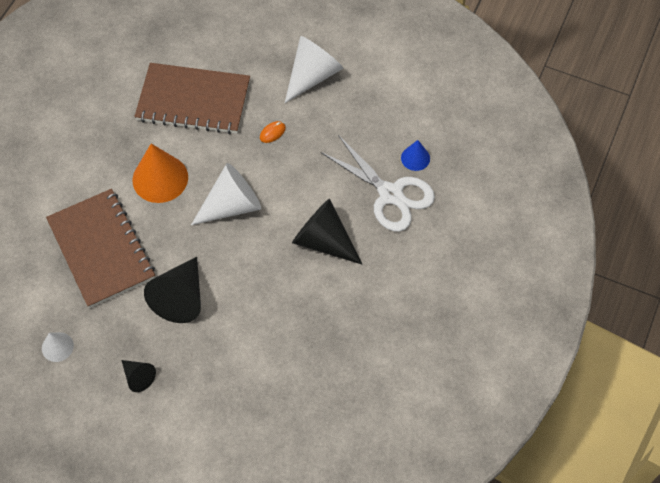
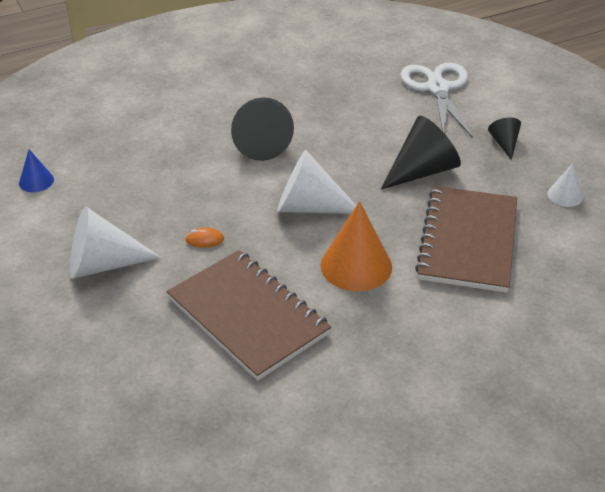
camera: 140 degrees left, 20 degrees down
(390, 194) = (165, 141): white scissors -> white scissors (437, 88)
(415, 158) = (111, 151): blue cone -> blue cone (36, 181)

